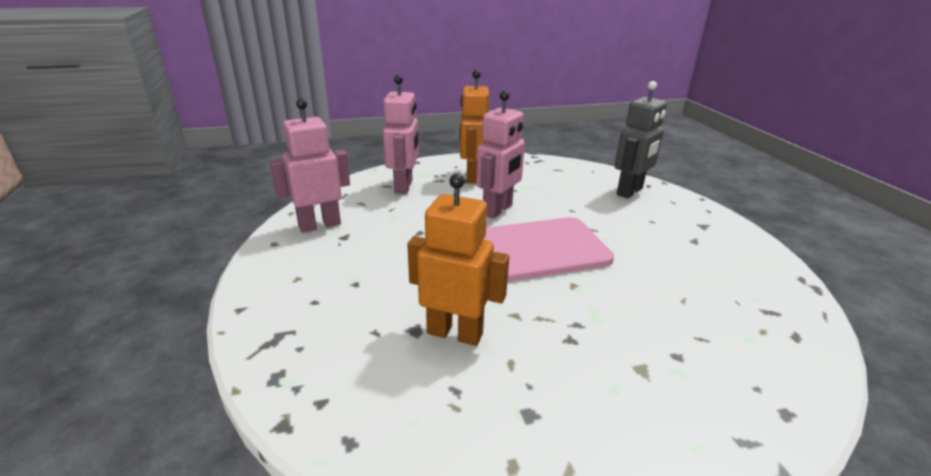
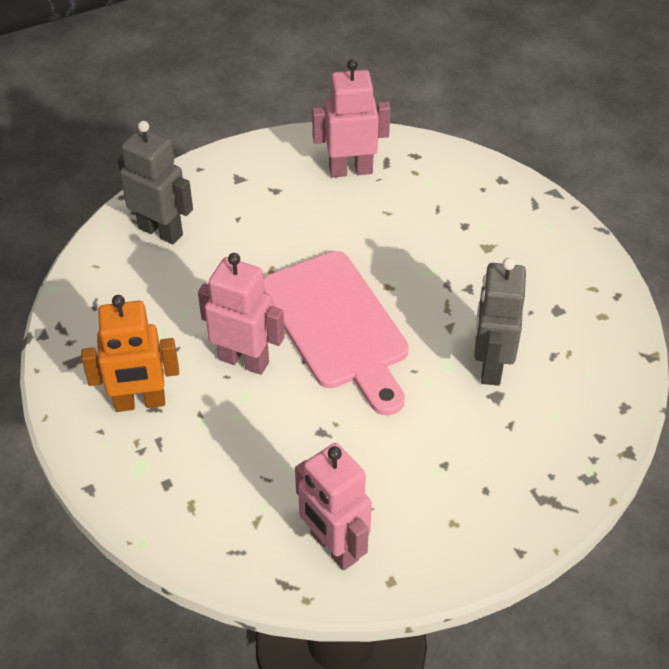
camera: 100 degrees left, 20 degrees up
(404, 186) = (191, 481): pink robot -> pink robot (350, 170)
(455, 333) = (490, 366): orange robot -> grey robot

